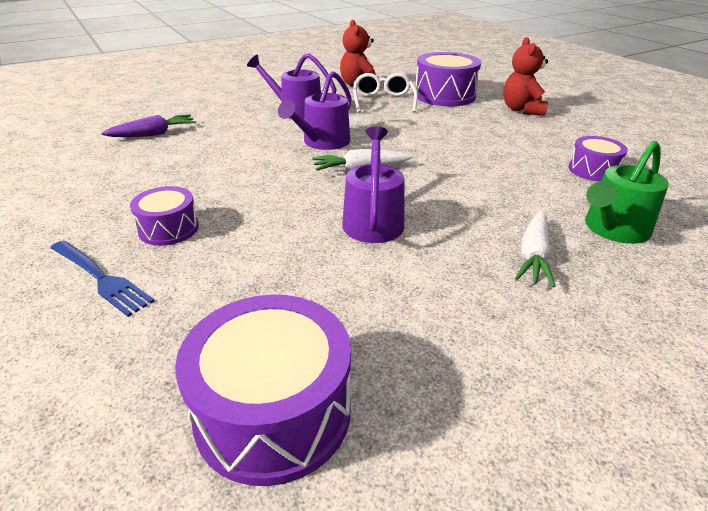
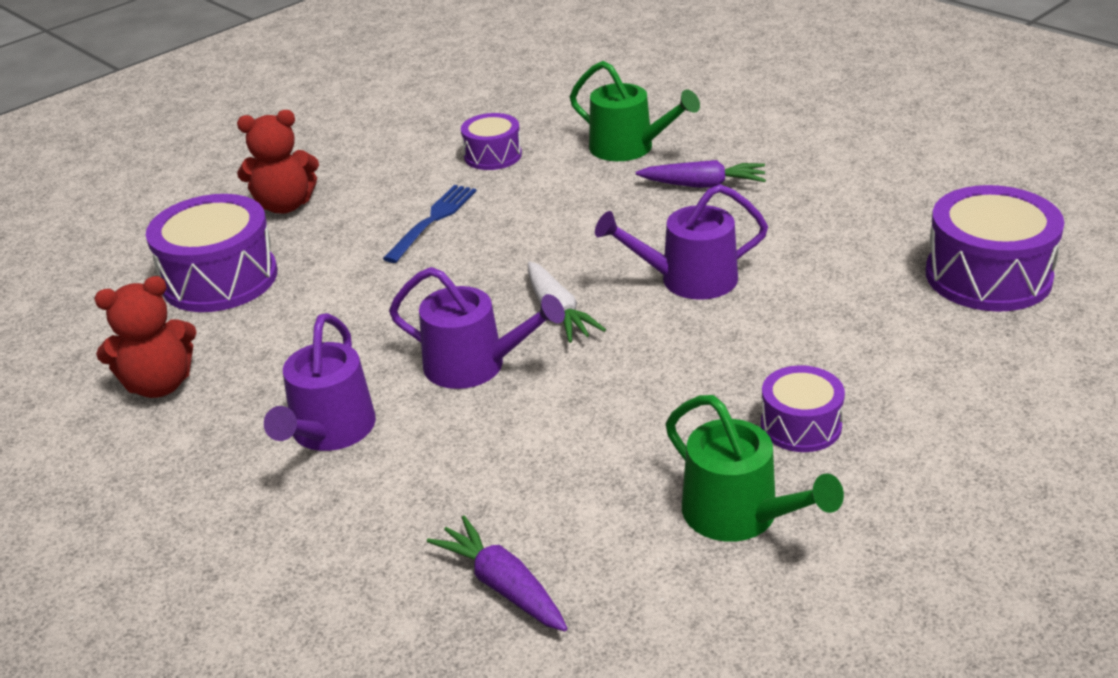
camera: 100 degrees left, 0 degrees up
(101, 278) = (925, 434): blue fork -> blue fork (433, 220)
(122, 192) = (739, 515): none -> green watering can
(383, 101) = (259, 339): white glasses -> none
(533, 256) = (703, 185): white carrot -> purple carrot

